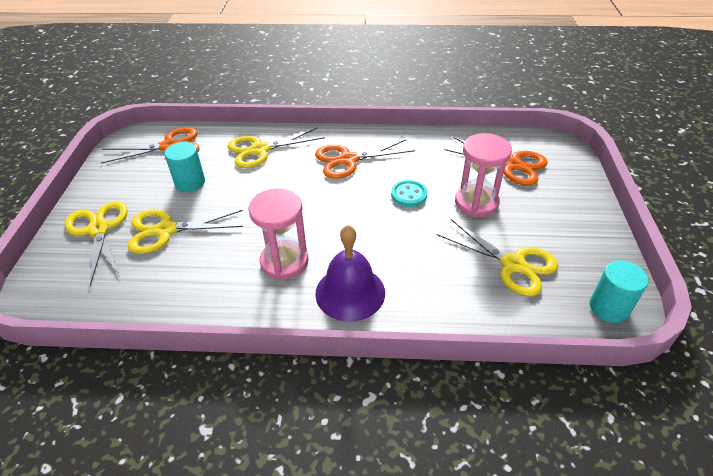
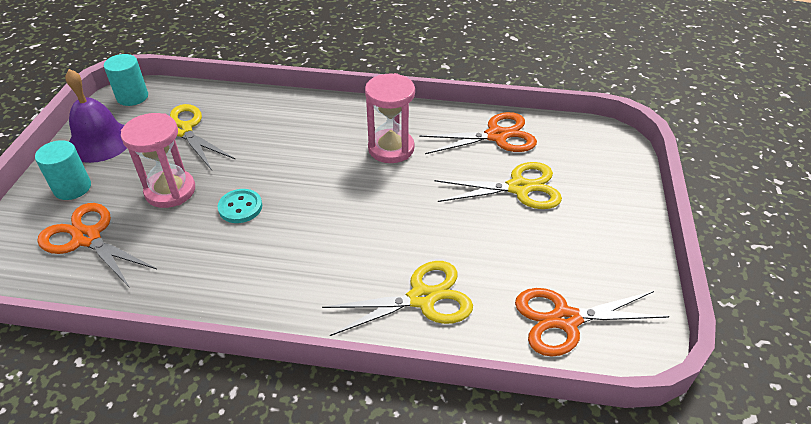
camera: 175 degrees left, 0 degrees up
(99, 229) = (595, 195): yellow scissors -> none
(190, 182) = (511, 248): turquoise cylinder -> turquoise cylinder (72, 188)
(348, 160) = (297, 266): orange scissors -> orange scissors (496, 136)
(350, 292) = (335, 121): purple bell -> purple bell (100, 141)

